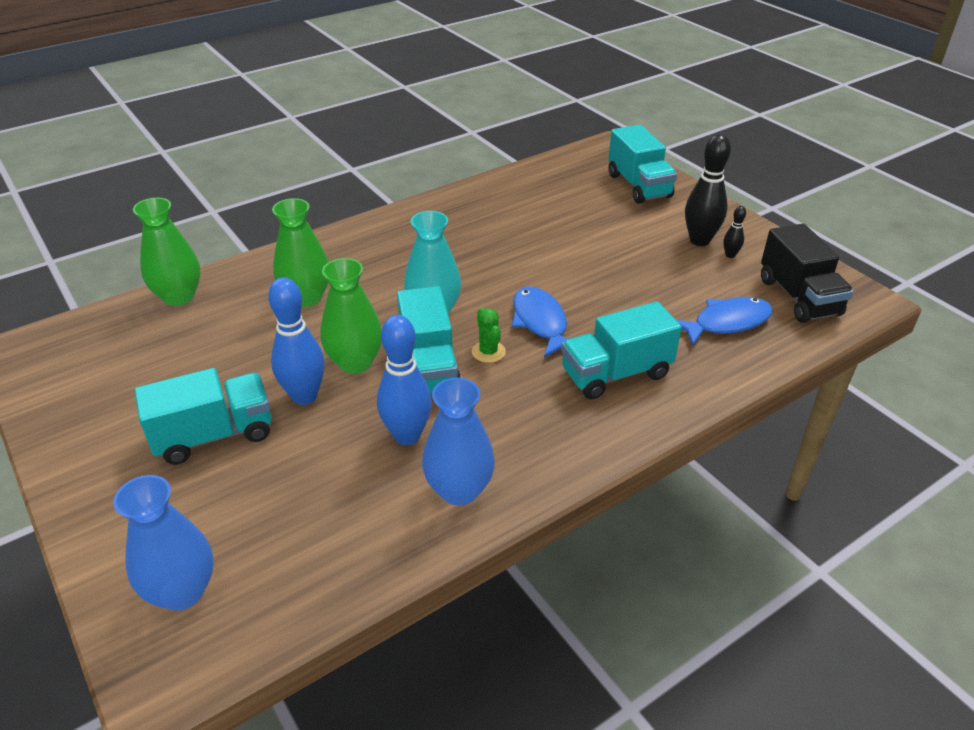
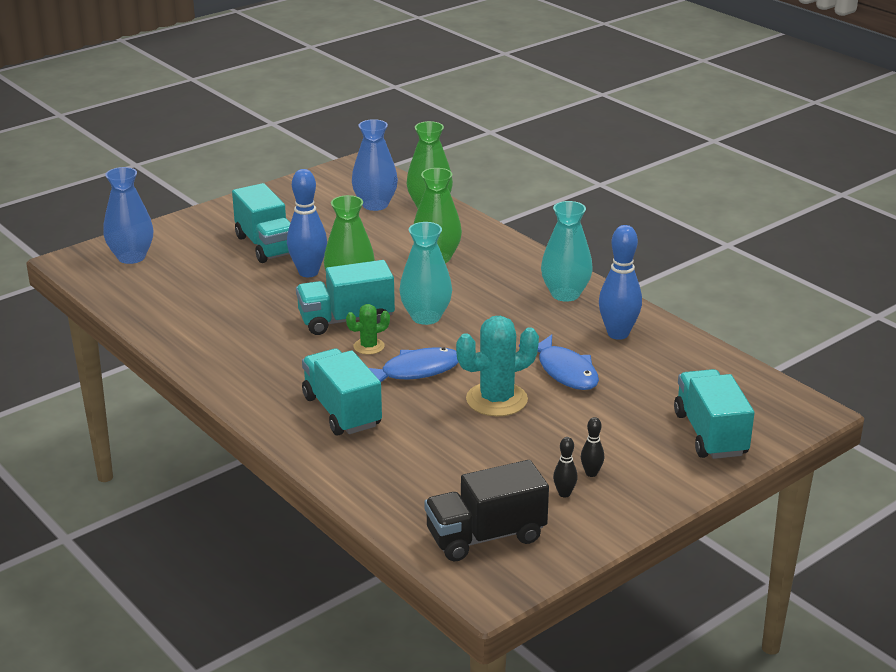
camera: 85 degrees right, 10 degrees down
(407, 435) = (263, 317): blue bowling pin -> blue bowling pin (618, 334)
(409, 227) = (565, 294): none -> turquoise vase
(459, 490) = (205, 342): blue vase -> blue vase (375, 205)
(592, 278) = (496, 400): none -> turquoise cactus
(639, 186) = (710, 434): turquoise truck -> turquoise truck turned 105 degrees clockwise
(699, 240) = (591, 473): black bowling pin -> black bowling pin, size x0.48
(727, 323) = (429, 481): blue fish -> blue fish (565, 371)

